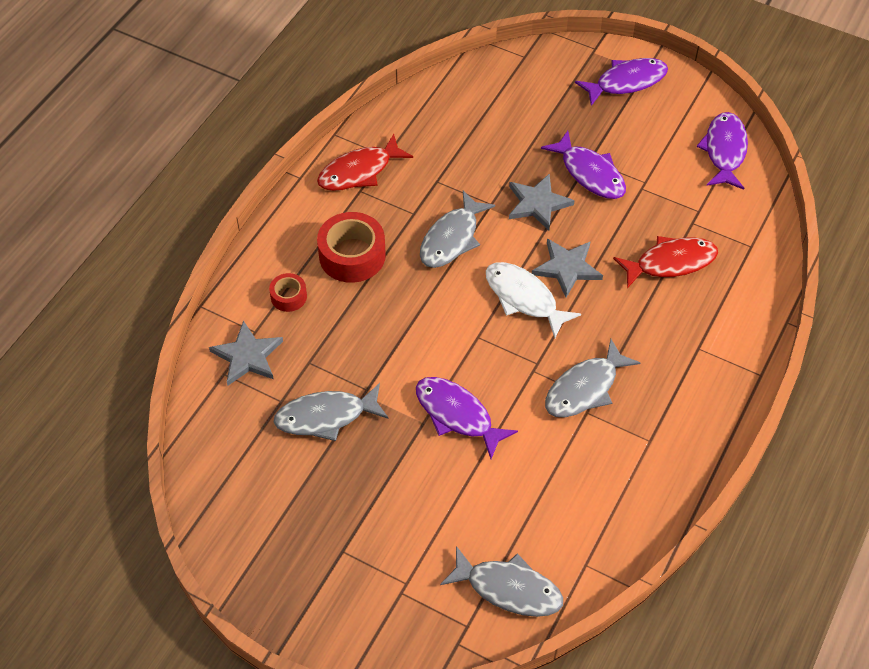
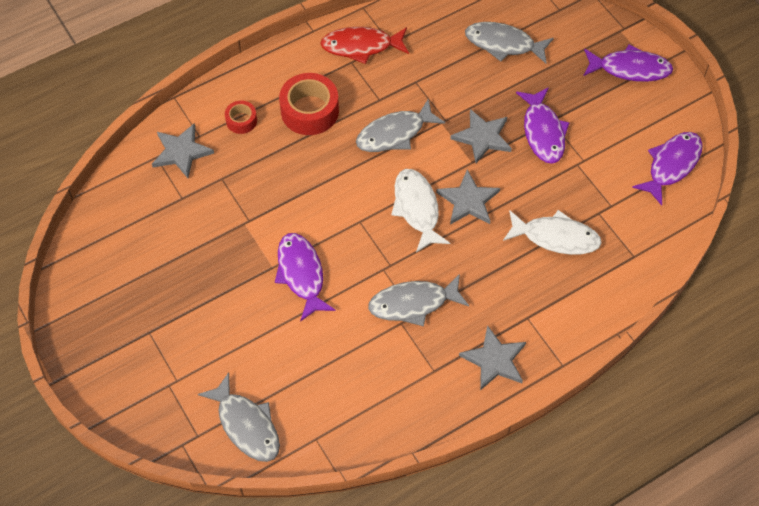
camera: 30 degrees right, 5 degrees up
(326, 416) = (206, 226): grey fish -> grey fish (503, 44)
(670, 263) = (556, 237): red fish -> white fish
(697, 402) = (494, 360): none -> grey star

